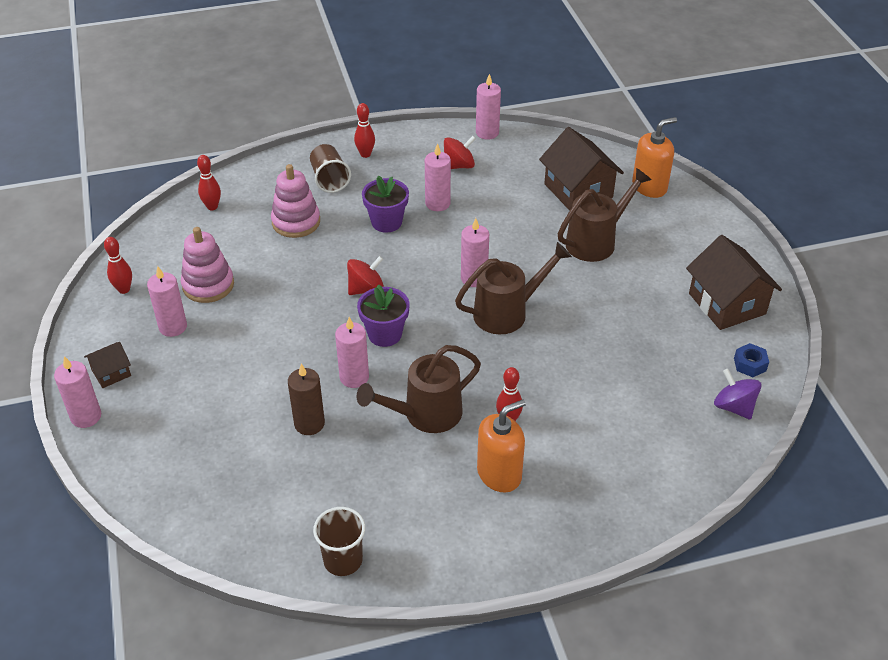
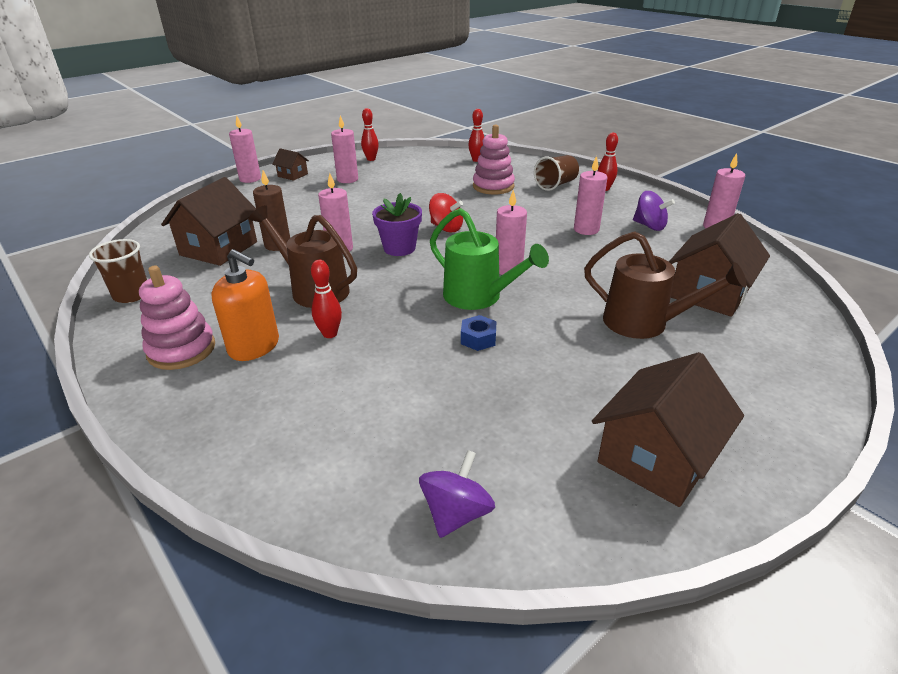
camera: 65 degrees right, 10 degrees down
(208, 285) = (397, 178): pink stacking toy -> pink stacking toy (181, 350)
(281, 475) = (219, 248): none -> brown house
(386, 222) = (534, 216): purple flower pot -> none
(458, 166) = (649, 226): red spinning top -> purple spinning top
(508, 312) = (479, 297): brown watering can -> green watering can
(649, 186) = (790, 337): orange soap dispenser -> none
(750, 364) = (555, 512): blue nut -> blue nut (478, 339)

